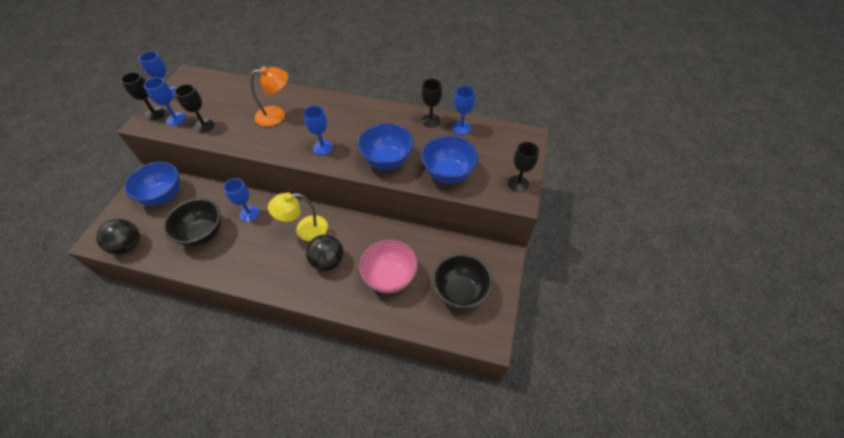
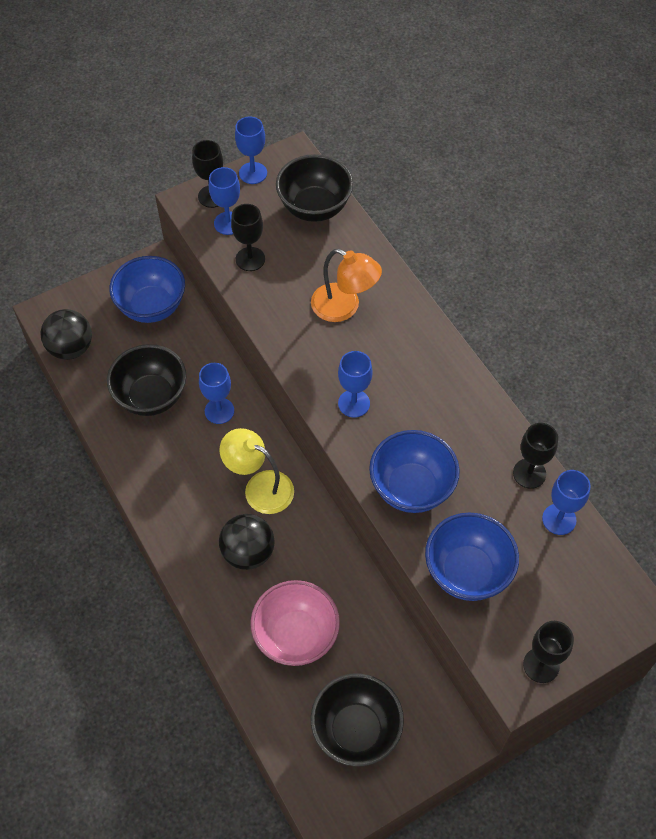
camera: 45 degrees right, 5 degrees up
(219, 88) = (314, 208): none -> black bowl

